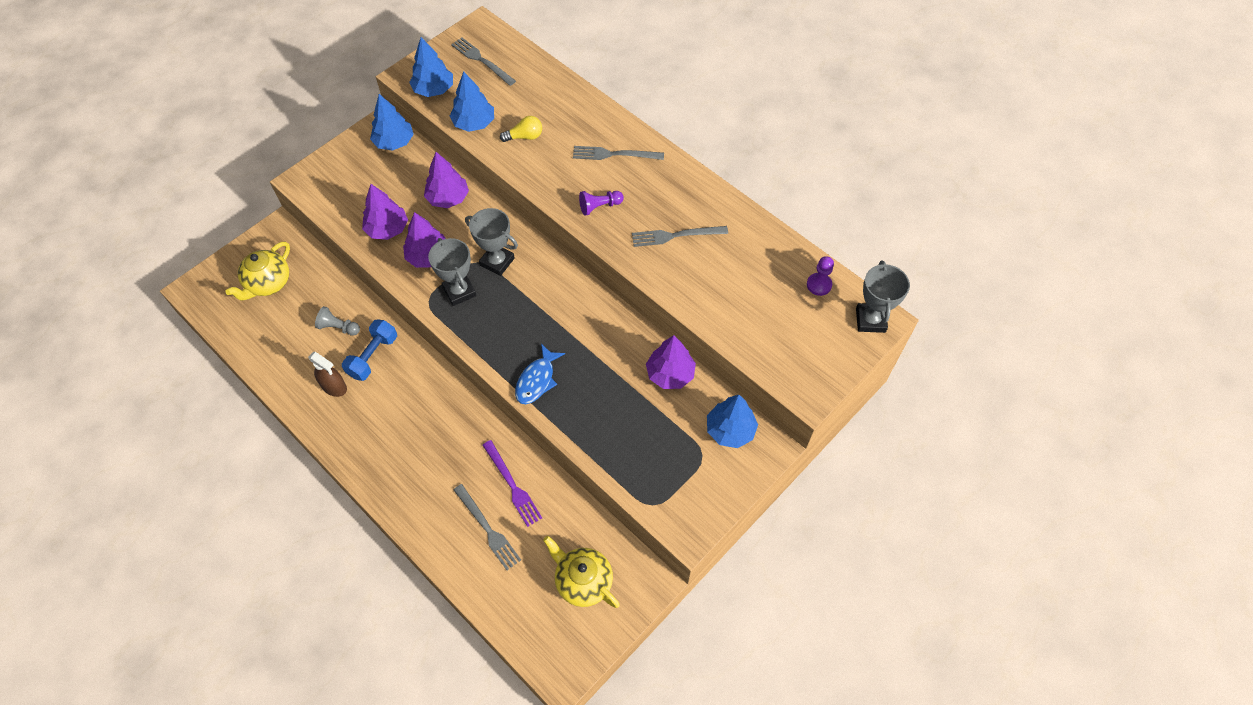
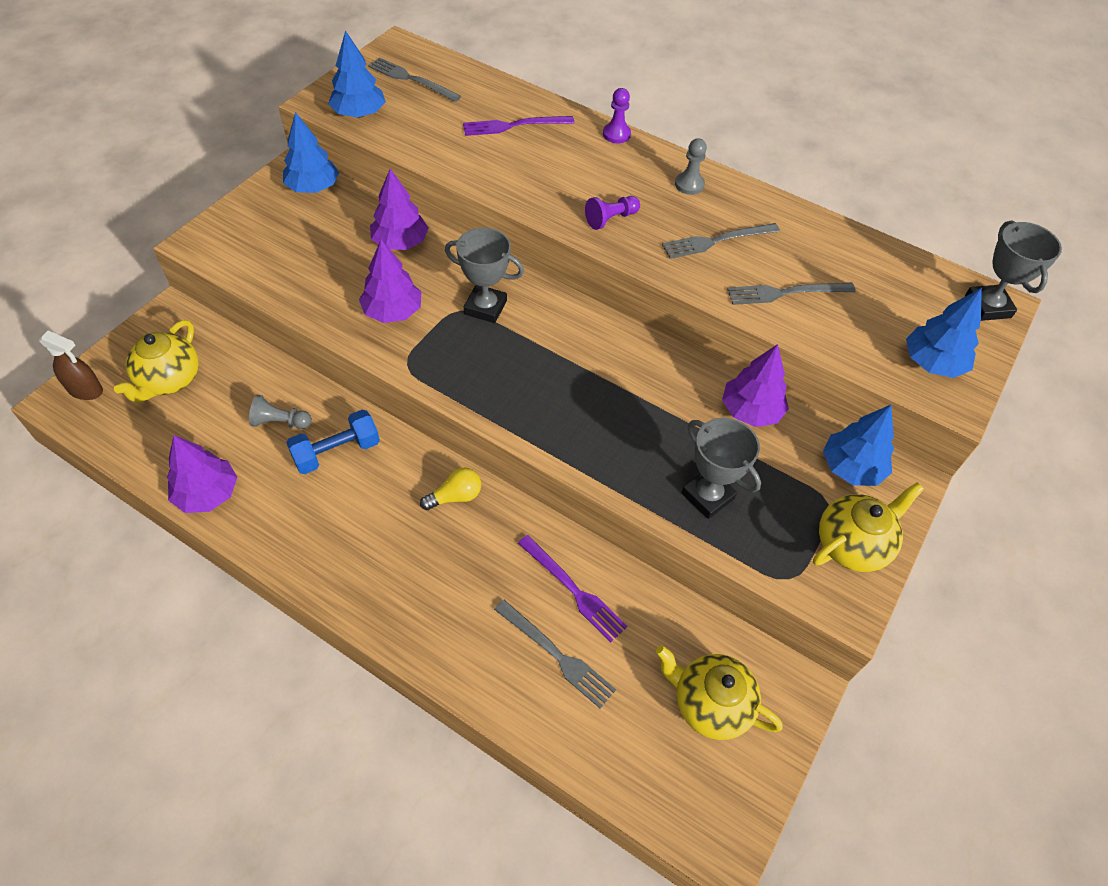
camera: 15 degrees left, 5 degrees down
(334, 387) = (291, 499): brown spray bottle -> brown spray bottle (85, 390)
(373, 356) = (336, 452): blue dumbbell -> blue dumbbell turned 45 degrees clockwise
(387, 229) = (329, 286): purple tree -> purple tree (207, 494)
(459, 291) = (446, 348): grey trophy -> grey trophy (707, 496)
(474, 123) = (421, 145): blue tree -> blue tree (932, 363)
(525, 136) = (491, 153): yellow light bulb -> yellow light bulb (455, 496)
(537, 380) = (582, 442): blue fish -> none
(550, 113) = (514, 126): none -> purple fork
(614, 154) = (608, 162): grey fork -> grey fork (786, 293)
(671, 182) = (689, 185): none -> grey pawn
(708, 488) = (852, 544): none -> yellow teapot
(819, 285) = (910, 275): purple pawn -> purple pawn (616, 134)

